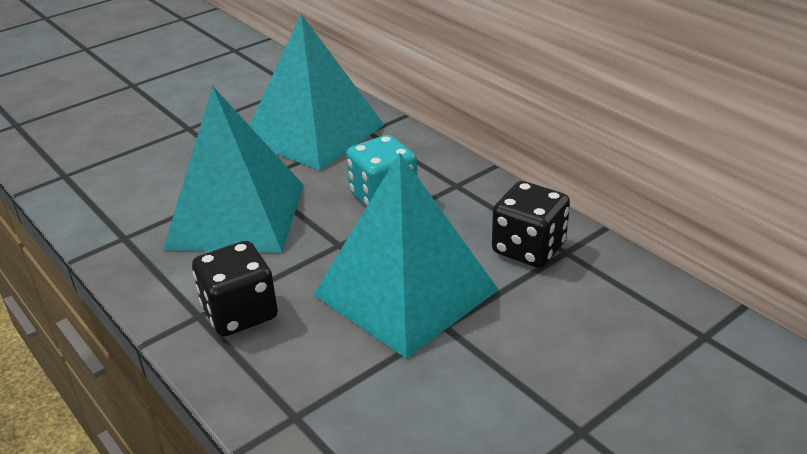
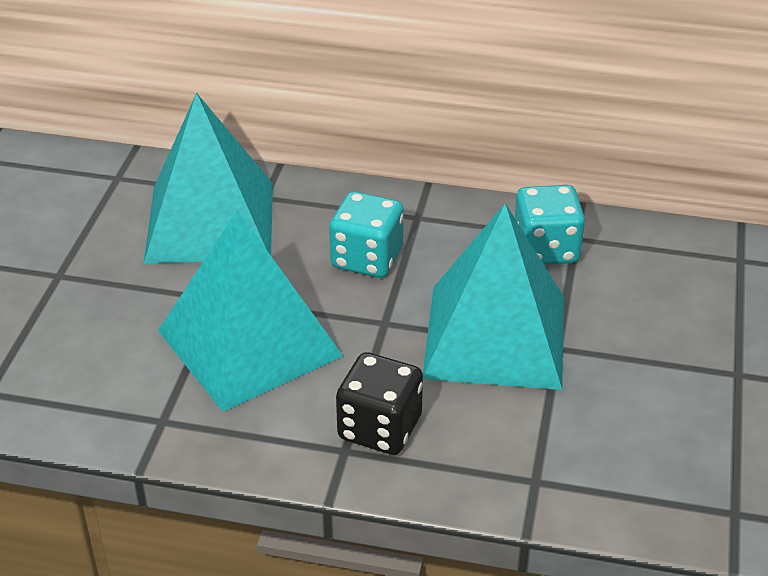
camera: 40 degrees left, 5 degrees up
(528, 248) = (546, 249): black dice -> turquoise dice

